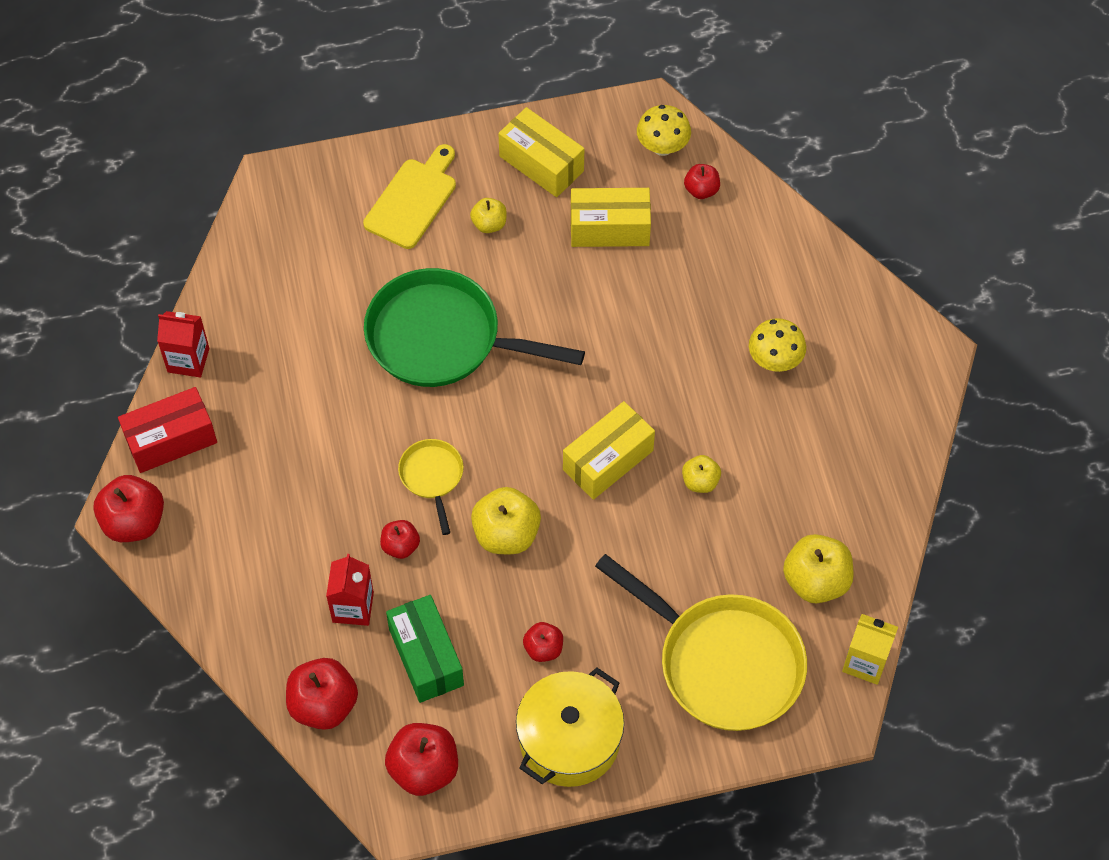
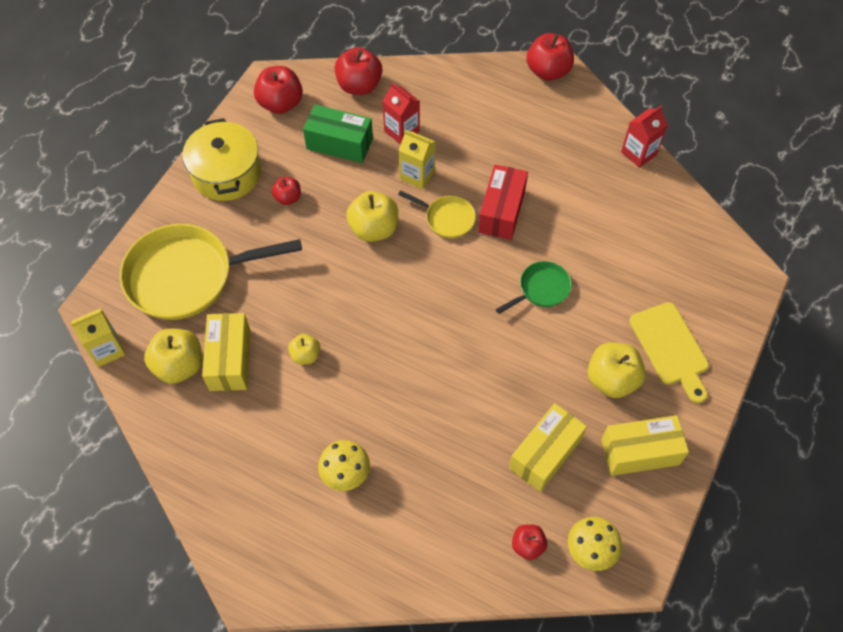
camera: 130 degrees right, 0 degrees up
(171, 440) = (588, 115): red box -> red box (501, 211)
(400, 546) = (417, 175): red apple -> yellow carton
(442, 338) = (541, 289): green pan -> green pan, size x0.47
(489, 224) = (612, 379): yellow apple -> yellow apple, size x1.75
(608, 460) = (370, 316): yellow box -> yellow box (230, 359)

